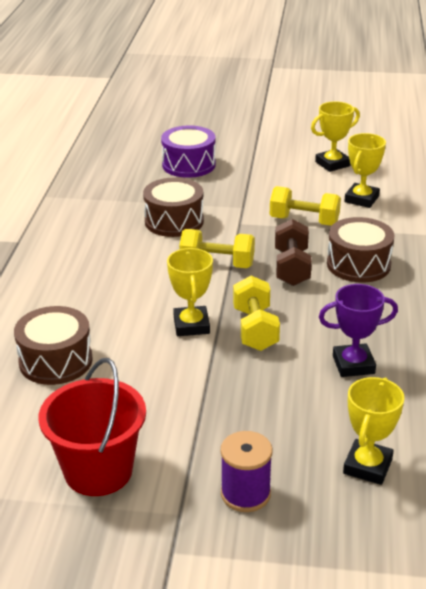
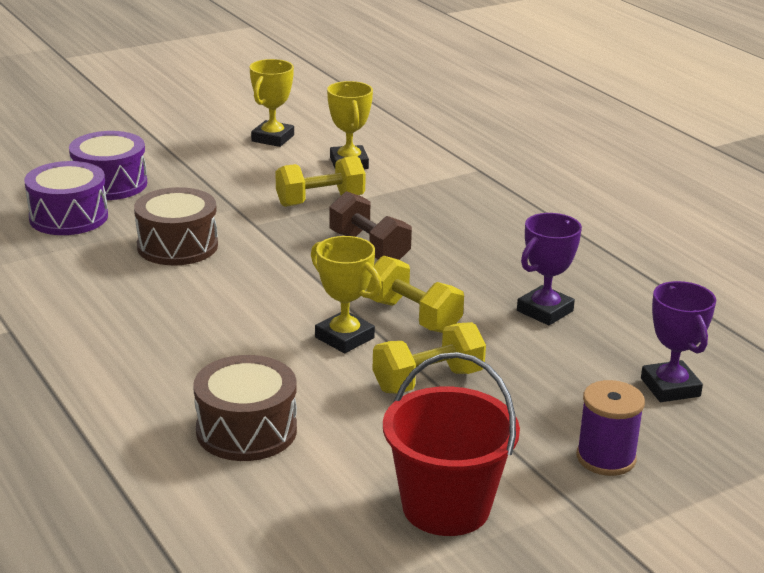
camera: 40 degrees left, 5 degrees down
(137, 179) = (68, 217): none -> purple drum
(217, 264) = (287, 271): yellow dumbbell -> yellow dumbbell (428, 381)
(358, 264) = (429, 223): brown drum -> none
(367, 466) = (670, 387): yellow trophy -> purple trophy

